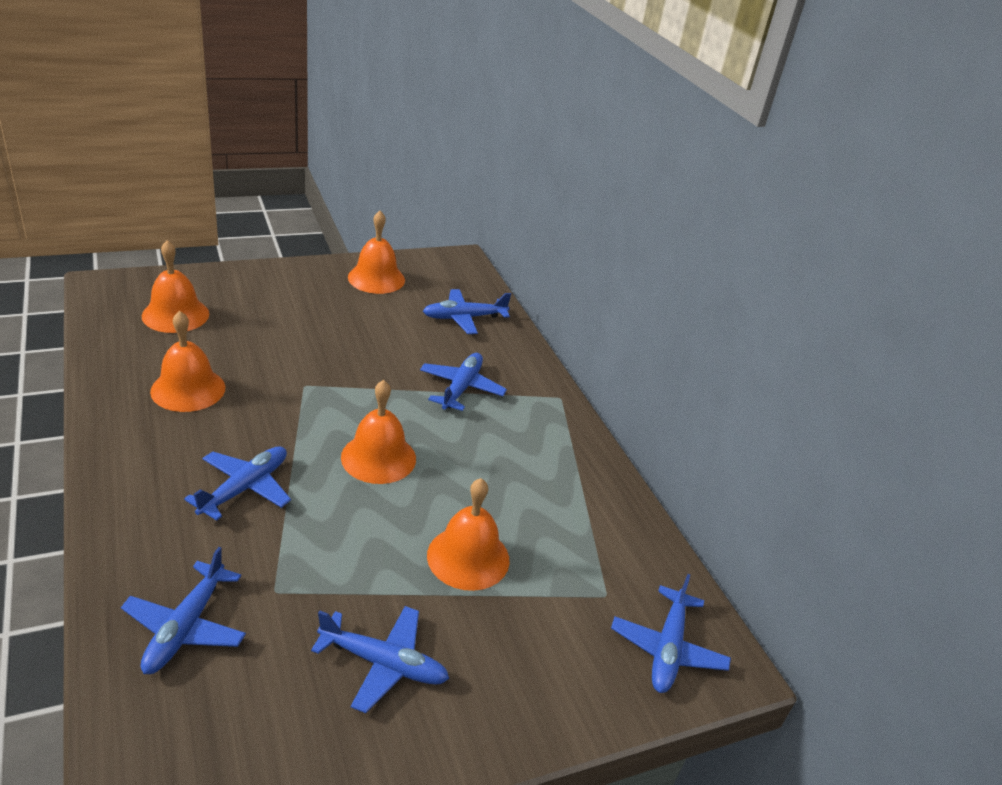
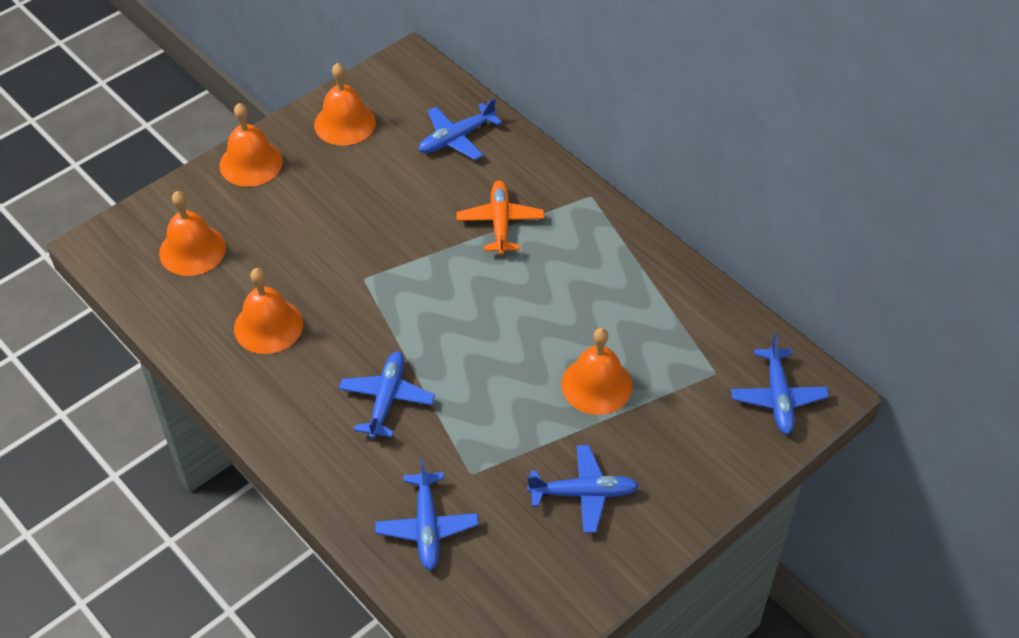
camera: 15 degrees left, 15 degrees up
(378, 457) = (473, 325): orange bell -> orange bell (251, 163)
(461, 388) = (500, 223): blue plane -> orange plane

